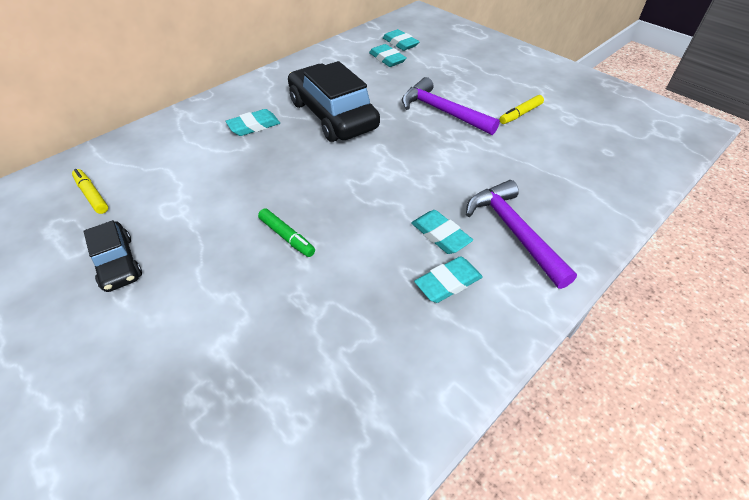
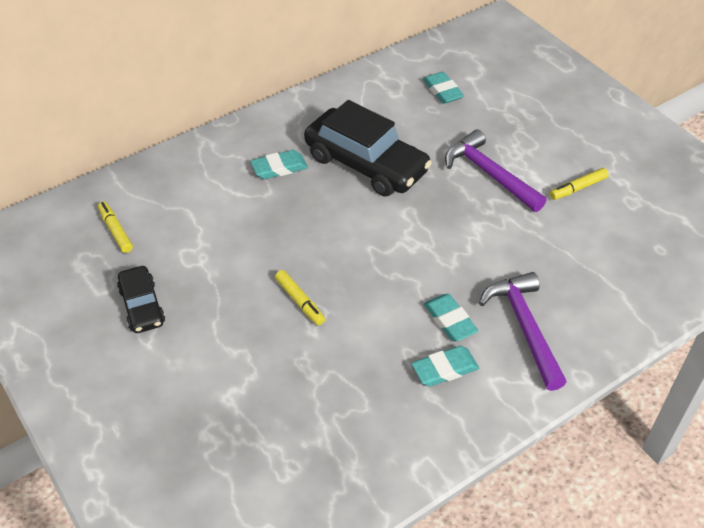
camera: 10 degrees right, 0 degrees up
(287, 237) = (300, 301): green marker -> yellow marker
(333, 115) = (366, 164): black car -> black car turned 150 degrees clockwise
(400, 43) = (463, 68): turquoise eraser -> none

